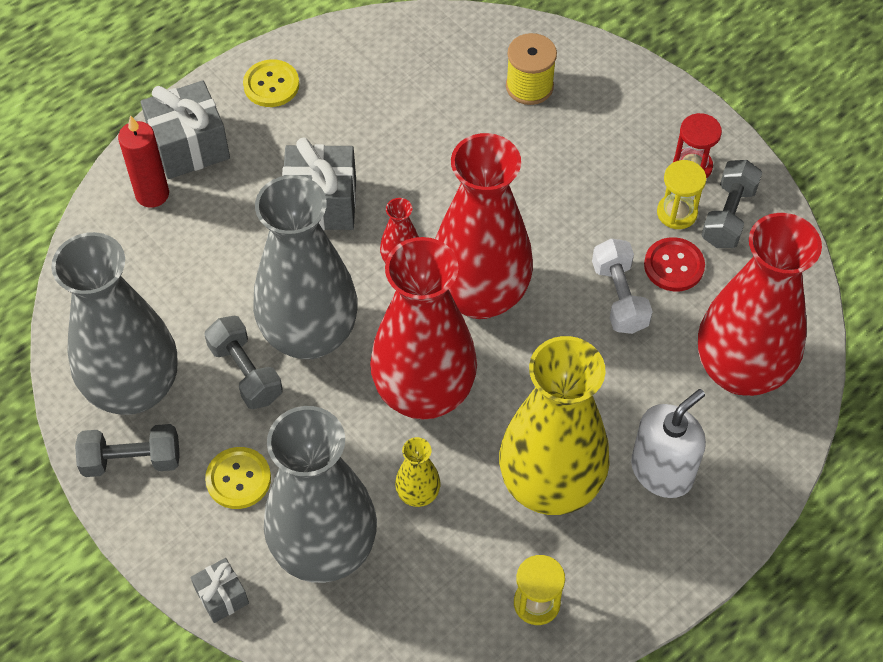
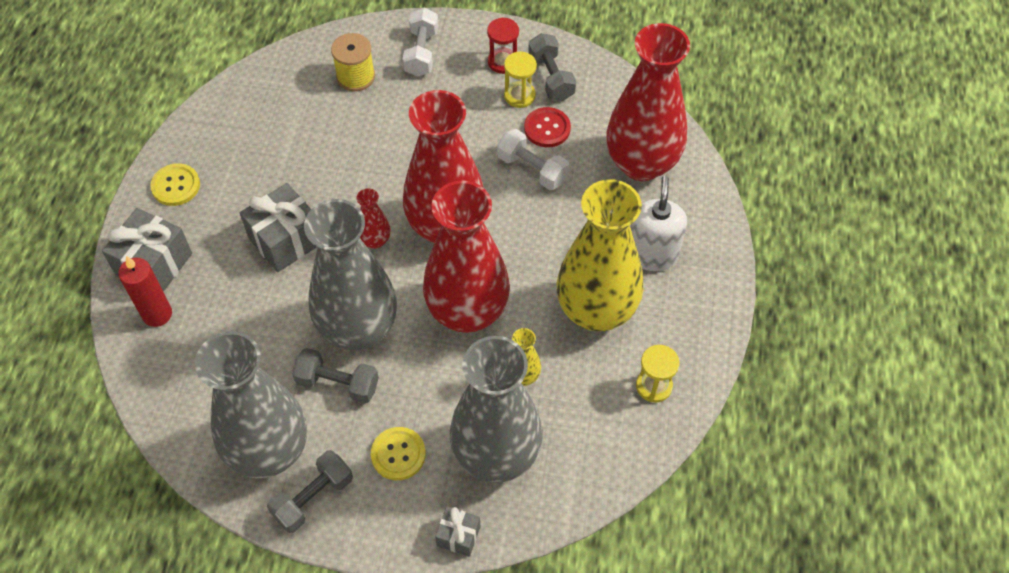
camera: 40 degrees left, 0 degrees up
(617, 103) = (421, 52): none -> white dumbbell

